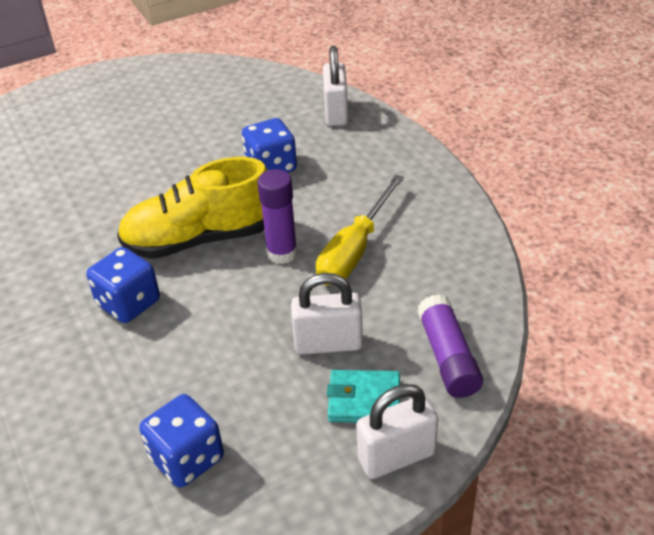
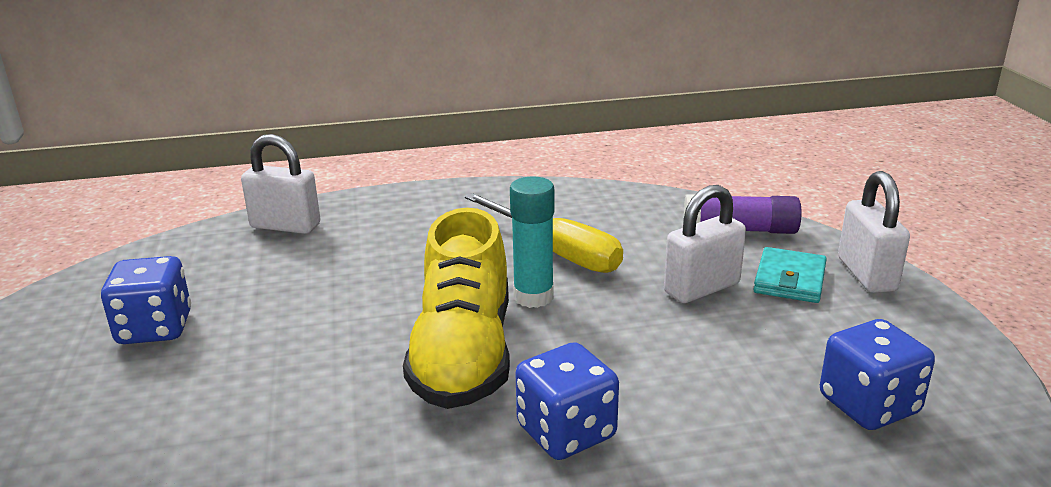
camera: 75 degrees left, 15 degrees down
(271, 167) = (353, 283): blue dice -> blue dice (155, 328)
(282, 253) = (533, 297): purple glue stick -> turquoise glue stick
(328, 343) = (701, 288): white padlock -> white padlock turned 45 degrees clockwise

